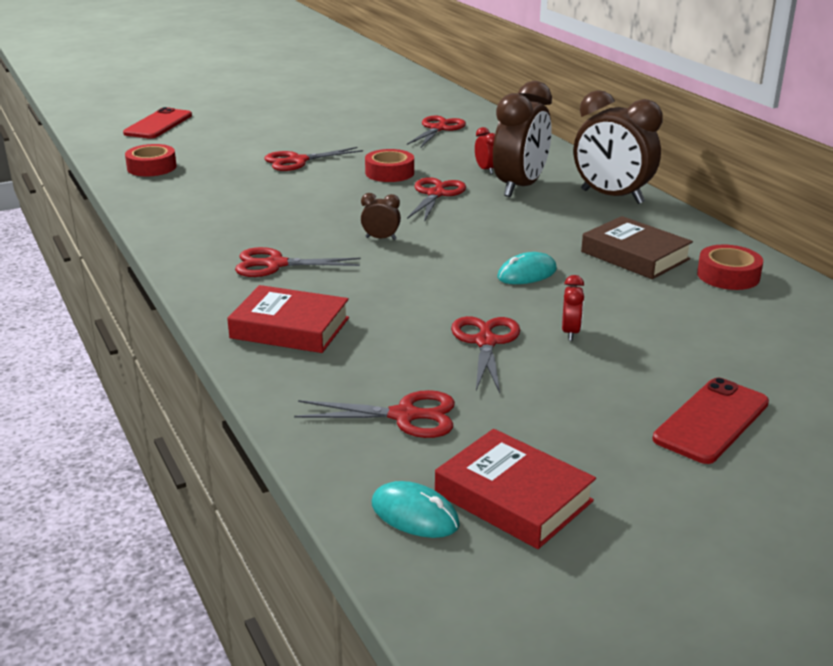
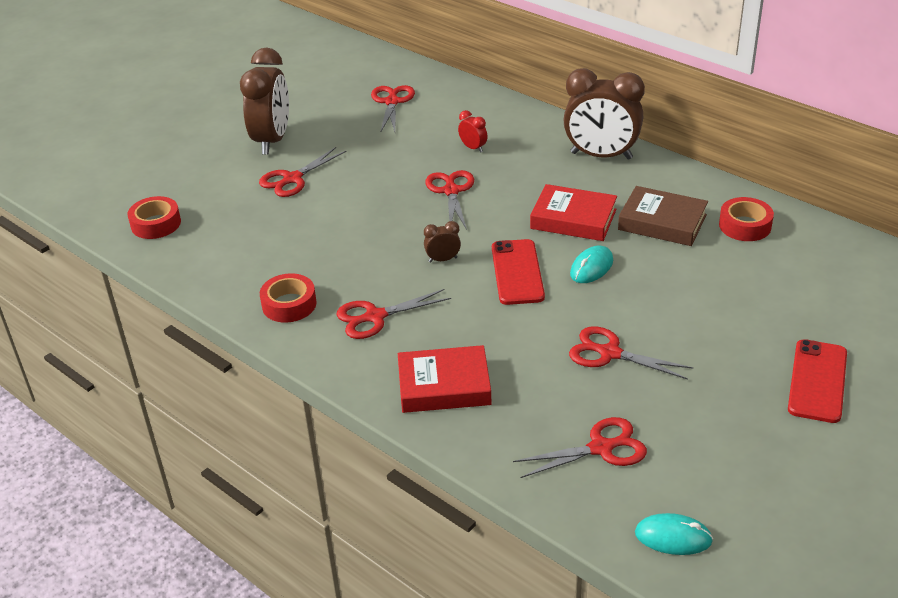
camera: 20 degrees left, 10 degrees up
(158, 124) = (110, 161): red phone -> red phone (517, 272)
(389, 173) = (390, 173): red tape -> red tape (289, 304)
(486, 342) = (610, 353): red scissors -> red scissors turned 45 degrees counterclockwise
(513, 497) = (729, 497): red book -> red book (573, 219)
(520, 187) = (517, 163): brown clock -> brown clock (272, 141)
(570, 332) = (666, 323): red clock -> none

